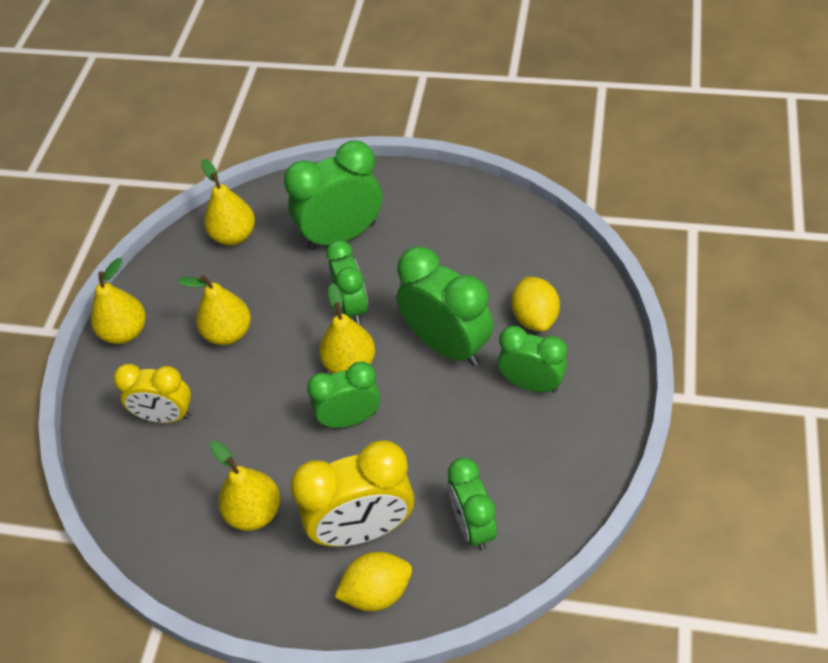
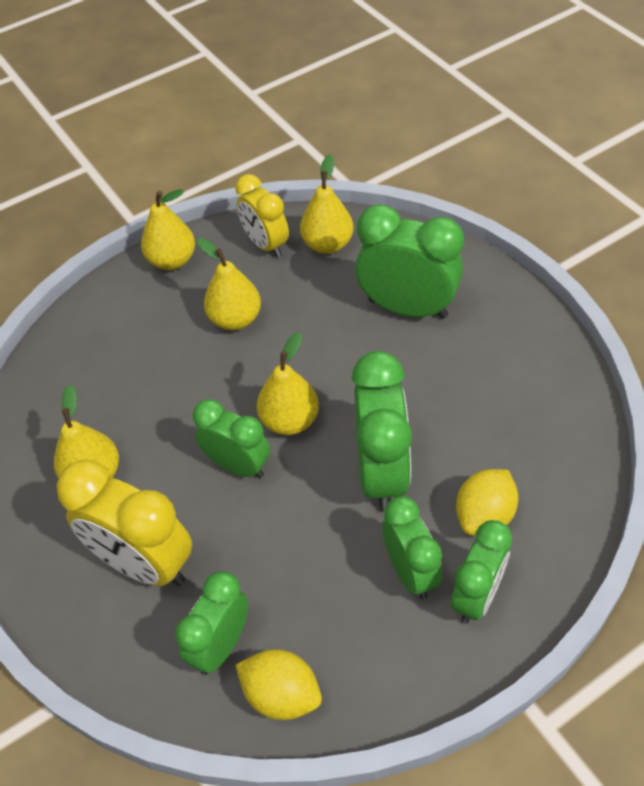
camera: 45 degrees right, 0 degrees up
(166, 416) = (125, 347): yellow clock -> yellow clock (266, 245)
(352, 307) = (346, 375): green clock -> green clock (477, 596)
(377, 592) = (95, 623): yellow lemon -> yellow lemon (281, 695)

